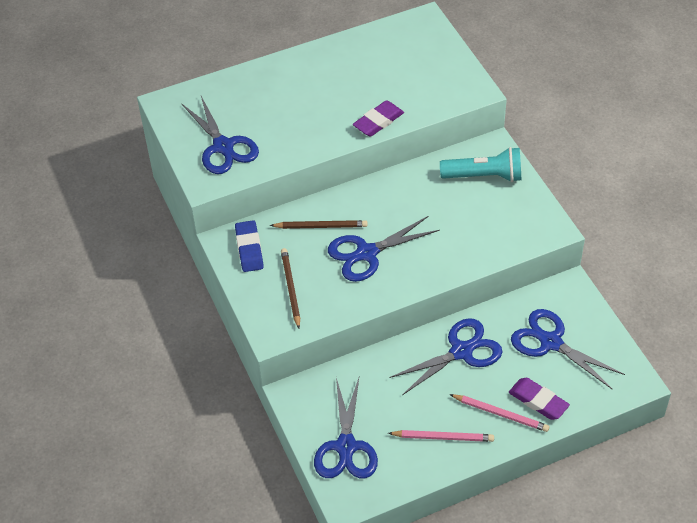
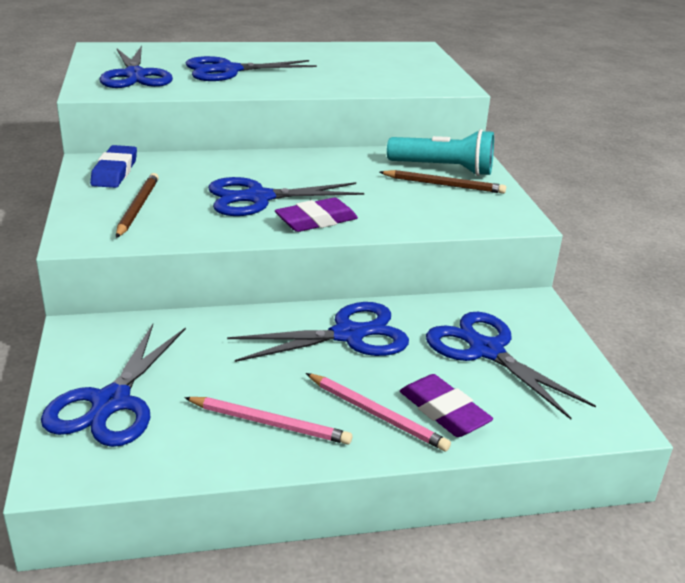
camera: 10 degrees right, 20 degrees down
(290, 115) = (228, 70): none -> blue scissors
(321, 226) = (216, 171): brown pencil -> brown pencil (444, 185)
(378, 121) = (327, 87): purple eraser -> purple eraser (316, 221)

